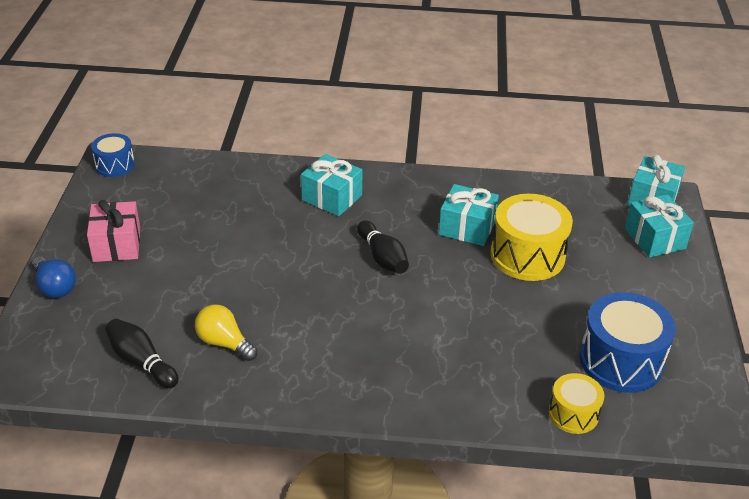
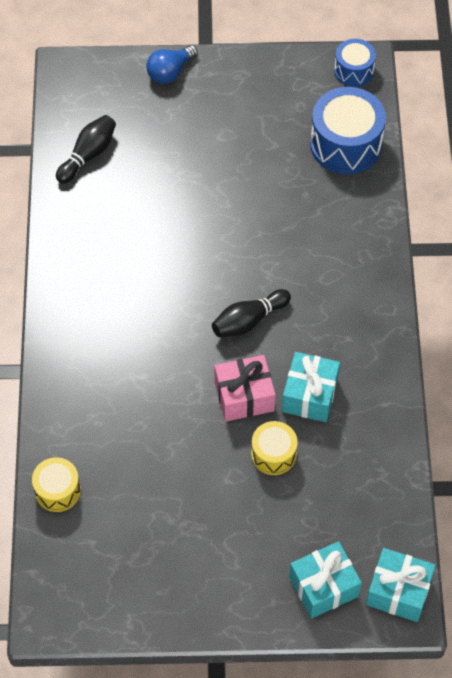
camera: 85 degrees right, 20 degrees up
(116, 244) = (233, 102): pink gift -> pink gift (244, 396)
(224, 343) = (116, 209): yellow light bulb -> none
(332, 197) = (337, 265): turquoise gift -> none
(527, 255) = (273, 454): yellow drum -> yellow drum, size x0.57
(621, 360) = (129, 536): blue drum -> blue drum (346, 144)

